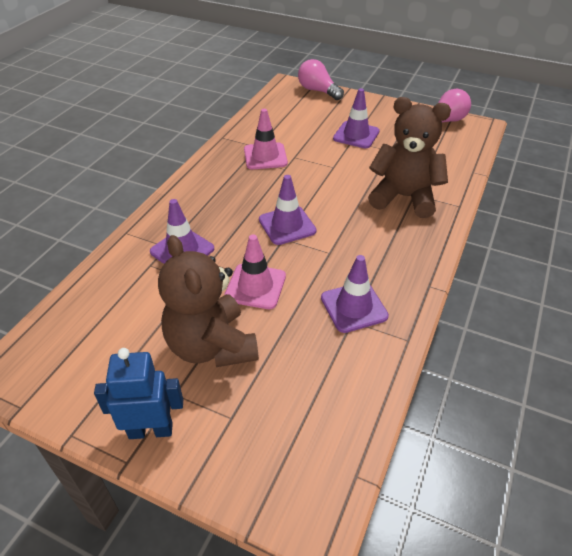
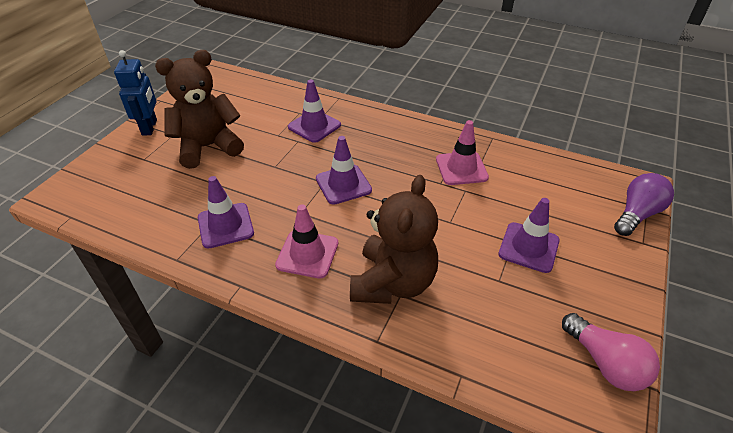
camera: 90 degrees right, 0 degrees up
(255, 286) = (264, 166): pink traffic cone -> pink traffic cone (307, 254)
(318, 91) = (637, 214): pink light bulb -> purple light bulb

